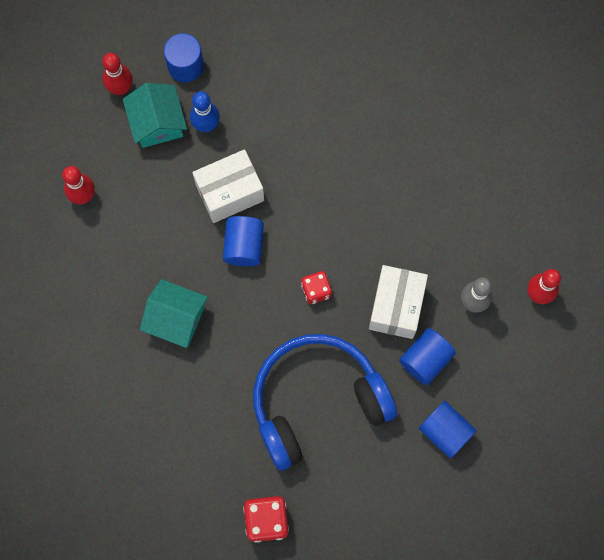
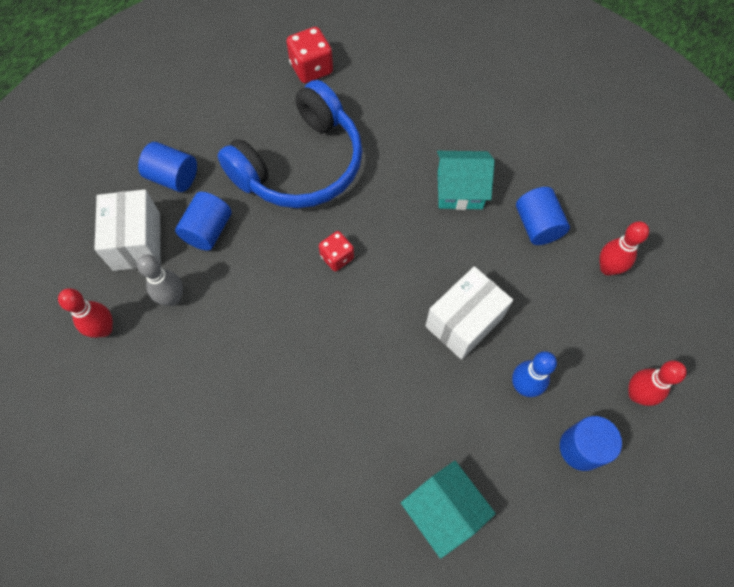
camera: 160 degrees right, 10 degrees down
(157, 123) = (576, 369): turquoise house -> turquoise house (444, 510)
(244, 246) = (426, 275): blue cylinder -> blue cylinder (537, 225)
(396, 307) = (251, 268): white box -> white box (137, 241)

